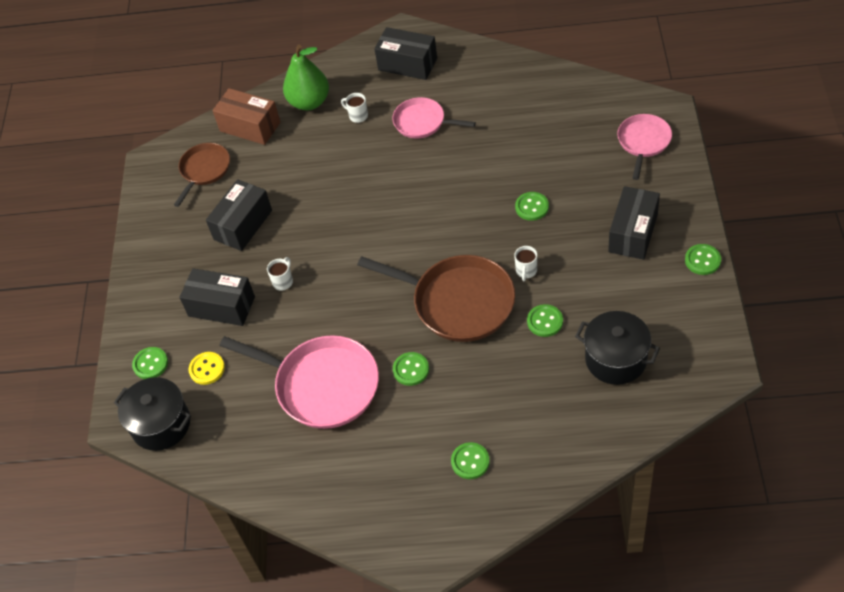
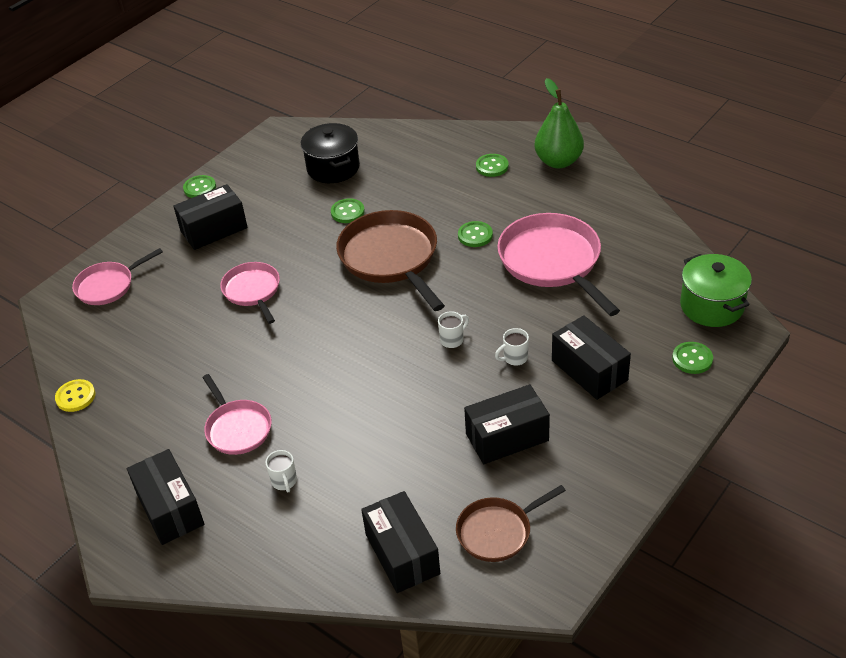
camera: 145 degrees left, 10 degrees down
(161, 424) = (711, 306): black pot -> green pot
(207, 369) = (641, 326): yellow button -> yellow button (75, 397)
(250, 126) = (402, 554): brown box -> black box
(309, 102) = (312, 538): green pear -> green pear (558, 161)
(526, 271) = (317, 249): white mug -> white mug (452, 340)
(532, 207) = (252, 291): green button -> pink pan

